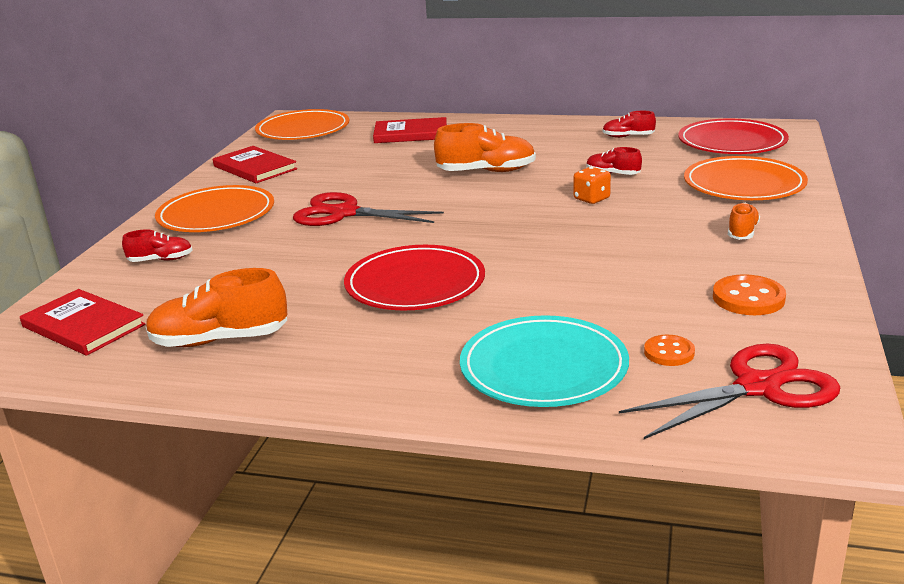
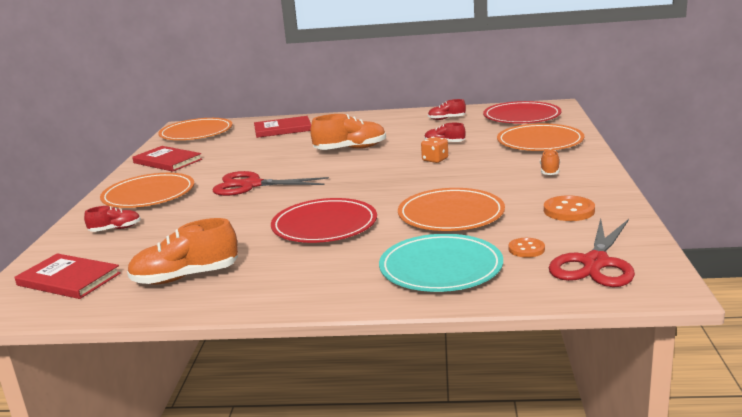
camera: 10 degrees left, 5 degrees down
(584, 286) = (451, 214): none -> orange plate
(758, 387) = (595, 263): red scissors -> red scissors turned 150 degrees clockwise

